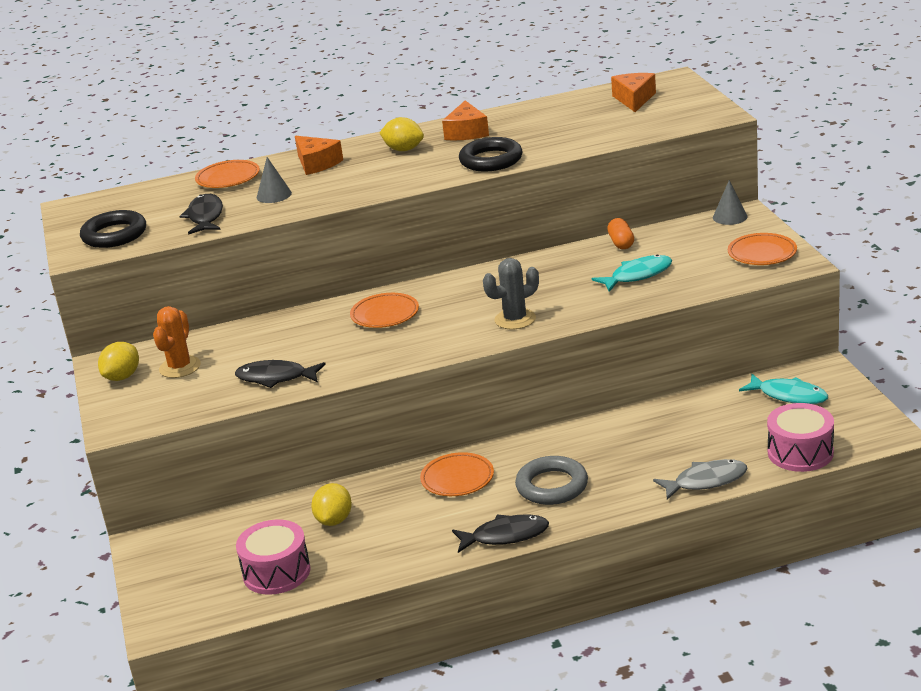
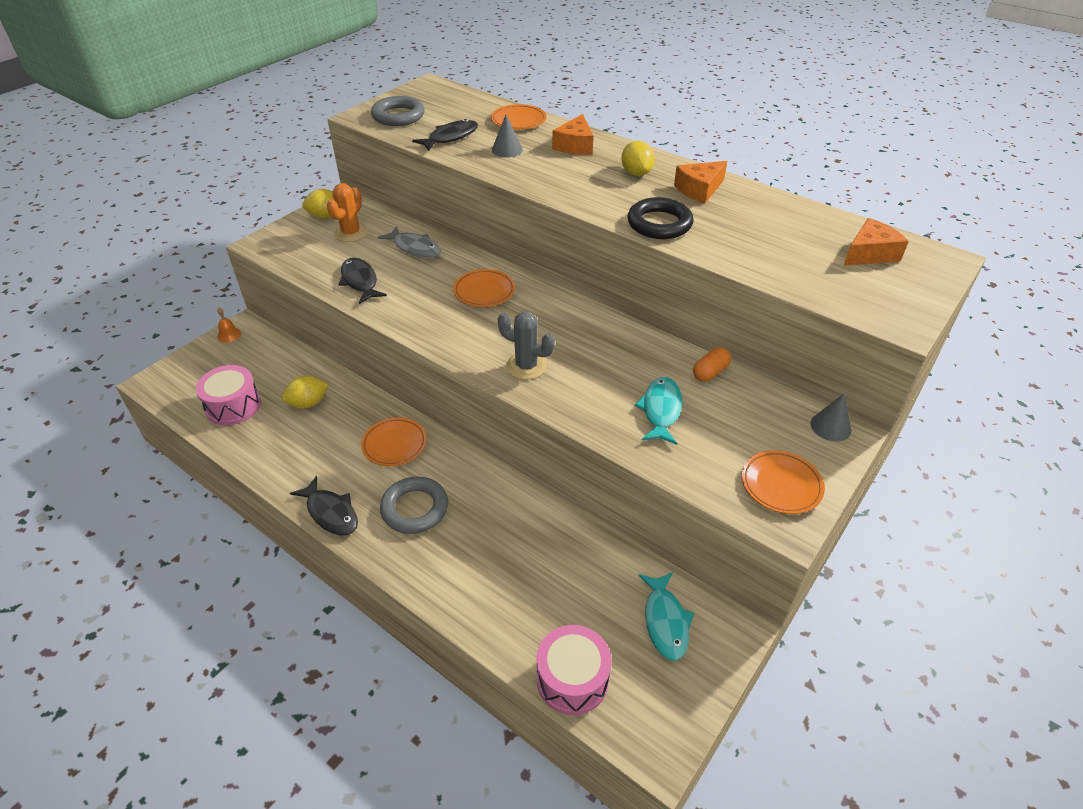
camera: 50 degrees right, 15 degrees up
(114, 235) = (398, 116): black ring -> grey ring
(145, 556) = (229, 335): none -> orange bell
(180, 367) = (351, 233): orange cactus -> orange cactus turned 45 degrees counterclockwise
(638, 275) = (661, 410): turquoise fish -> turquoise fish turned 105 degrees counterclockwise
(706, 481) = (480, 619): grey fish -> grey fish (415, 248)

